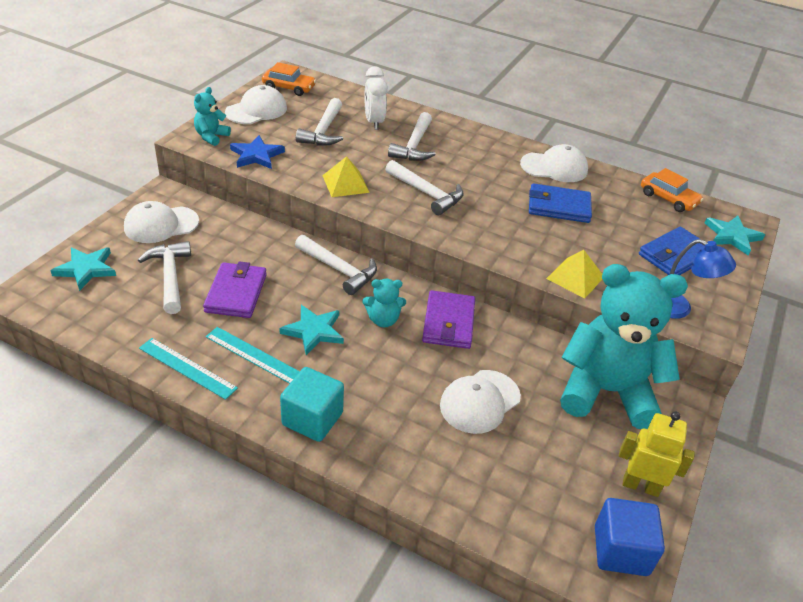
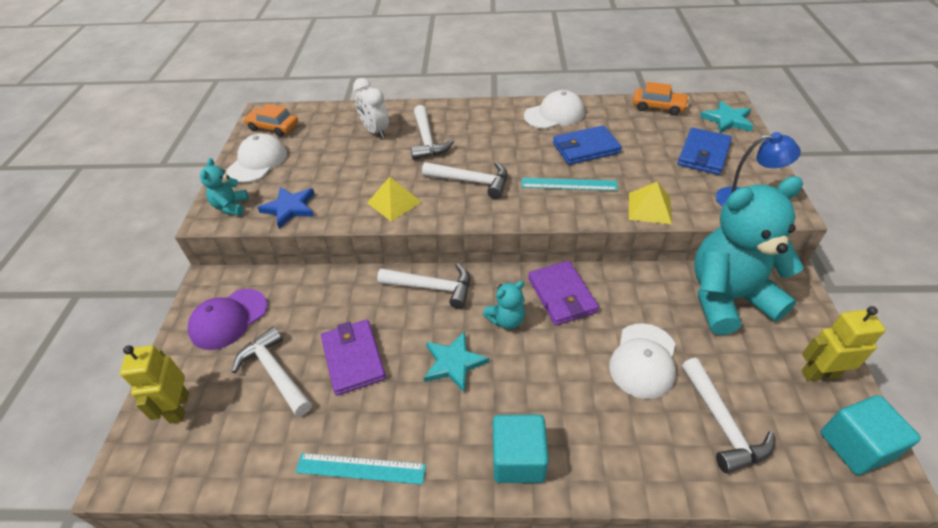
camera: 20 degrees left, 5 degrees up
(86, 269) = (179, 407): turquoise star -> yellow robot
(161, 225) = (228, 319): white cap -> purple cap
(254, 355) = (417, 419): turquoise ruler -> turquoise ruler (568, 184)
(289, 87) = (273, 127): orange car -> orange car turned 150 degrees counterclockwise
(323, 131) = (336, 158): white hammer -> white hammer (722, 424)
(621, 550) = (855, 446): blue cube -> turquoise cube

